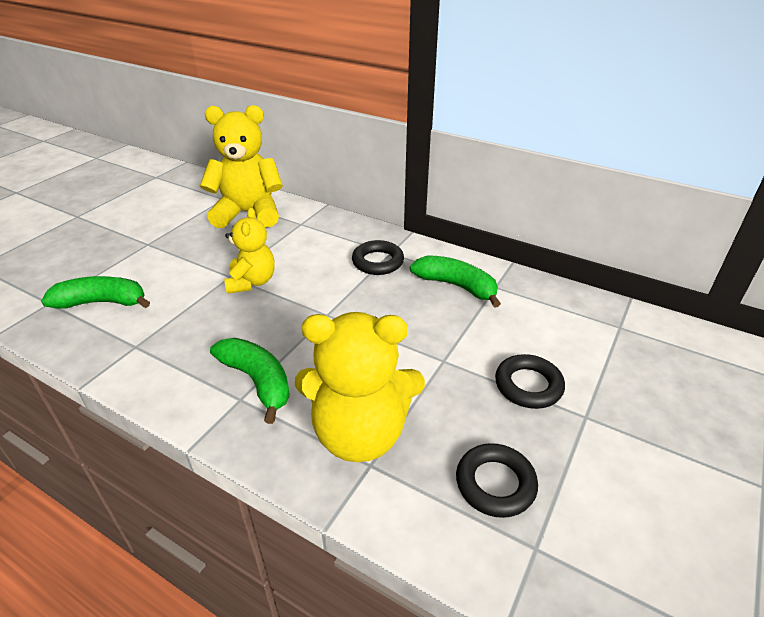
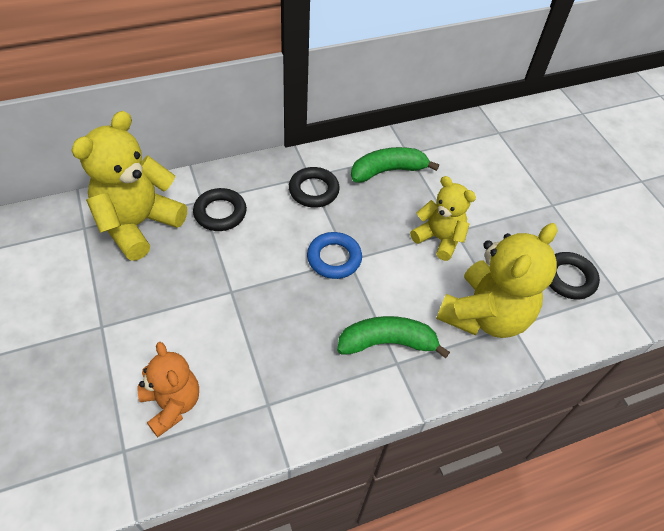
camera: 55 degrees left, 15 degrees up
(102, 302) = (172, 404): green banana -> orange teddy bear
(252, 282) = (257, 281): yellow teddy bear -> yellow teddy bear (439, 239)
(319, 306) = (334, 258): none -> blue ring
(528, 385) = (510, 209): black ring -> black ring (220, 213)

